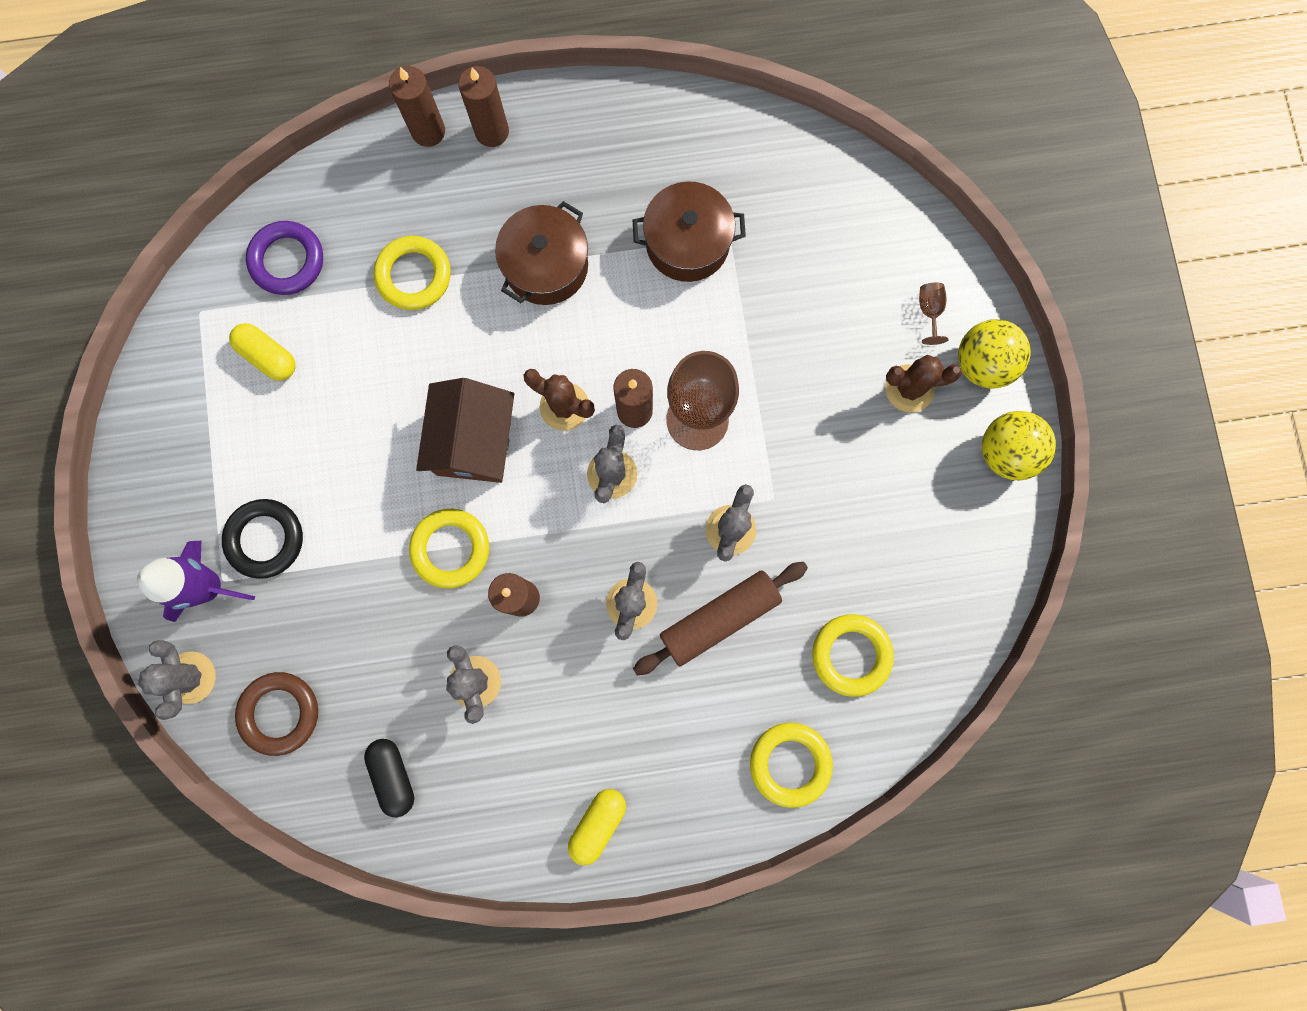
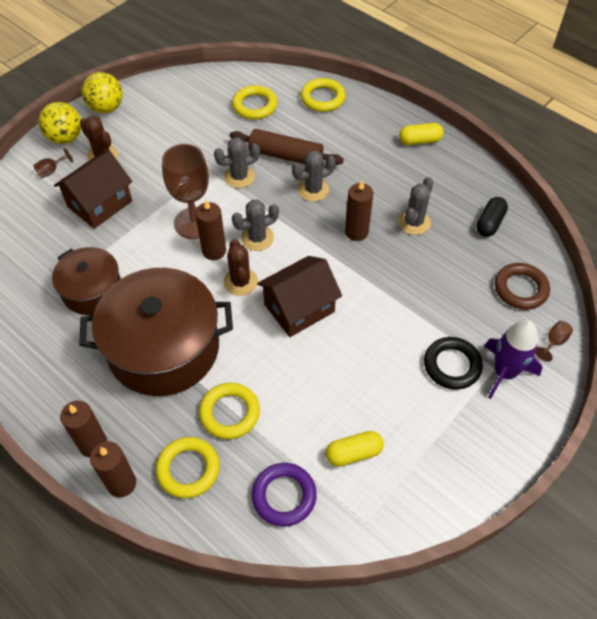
camera: 130 degrees left, 25 degrees down
(190, 677) = (554, 342): grey cactus -> brown goblet
(268, 356) = (353, 453): yellow capsule -> yellow capsule turned 75 degrees clockwise
(450, 549) = (365, 277): yellow ring -> yellow ring (188, 469)
(546, 266) = (164, 348): brown pot -> brown pot, size x1.76
(821, 332) = (100, 204): none -> brown house

